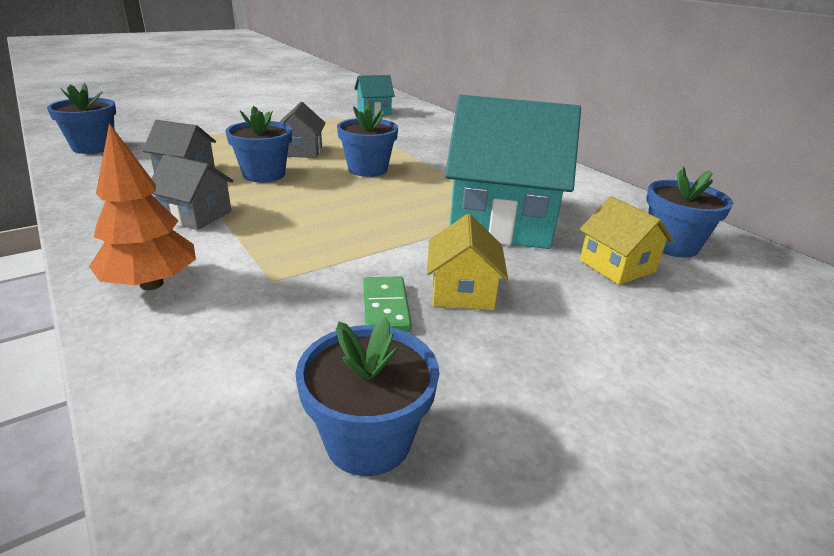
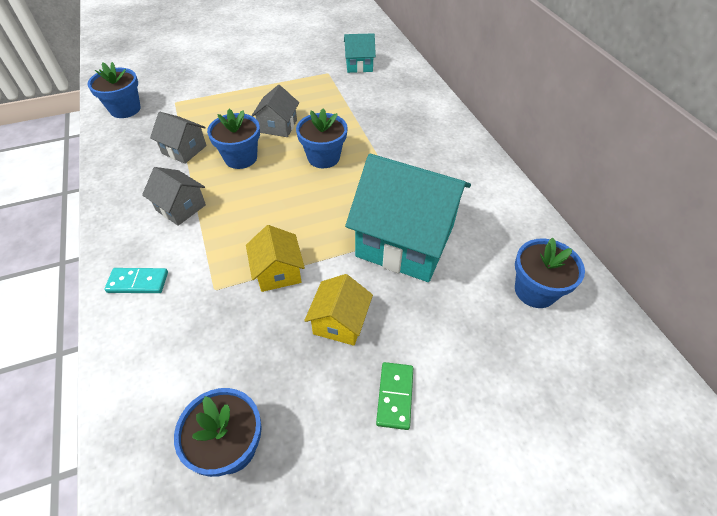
camera: 15 degrees right, 20 degrees up
(151, 284) = (138, 282): orange tree -> turquoise domino
(385, 307) = (280, 330): green domino -> green domino (394, 396)
(617, 266) = (472, 310): yellow house -> yellow house (278, 272)

